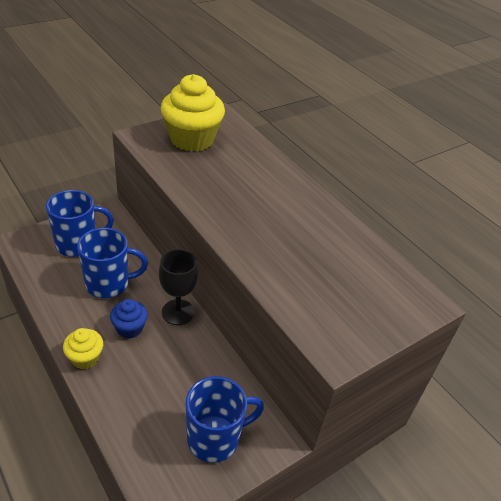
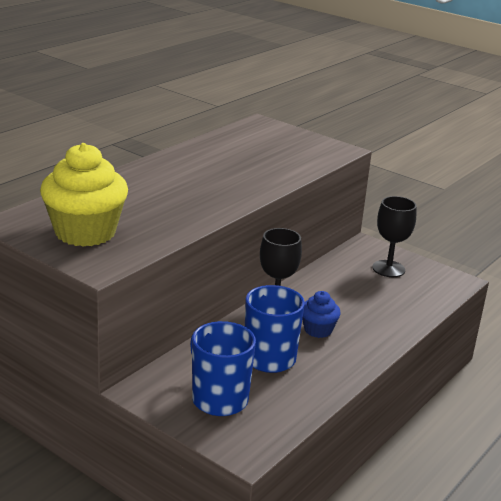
camera: 105 degrees left, 15 degrees down
(85, 358) = (373, 347): yellow cupcake -> none
(215, 438) = (388, 269): blue mug -> black goblet

